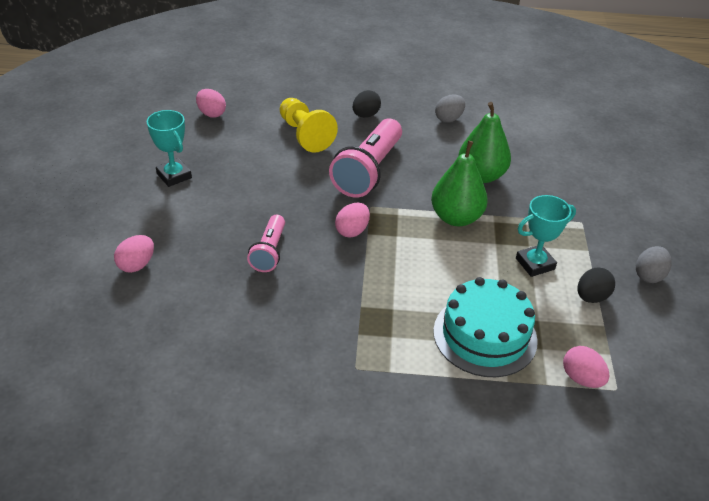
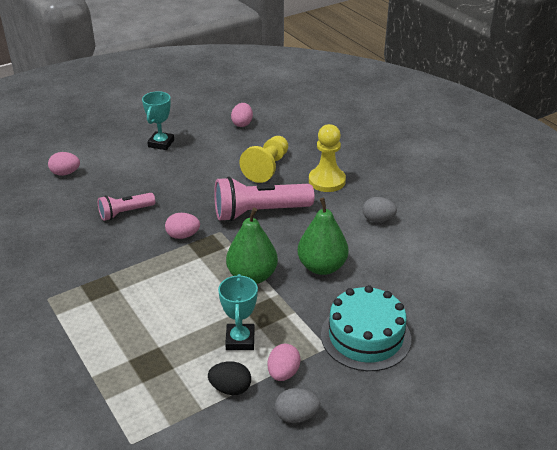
camera: 55 degrees right, 5 degrees down
(365, 115) = (327, 181): black egg -> yellow pawn
(485, 335) = (130, 345): turquoise cake -> turquoise cake (365, 336)
(535, 264) = (240, 340): turquoise trophy -> turquoise trophy turned 60 degrees clockwise
(581, 378) = (126, 417): pink egg -> pink egg (283, 373)

